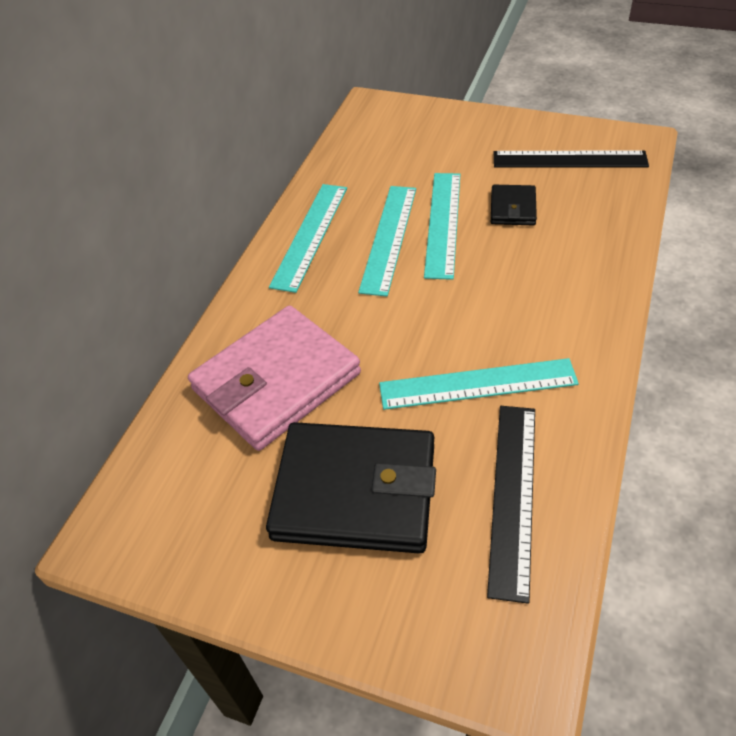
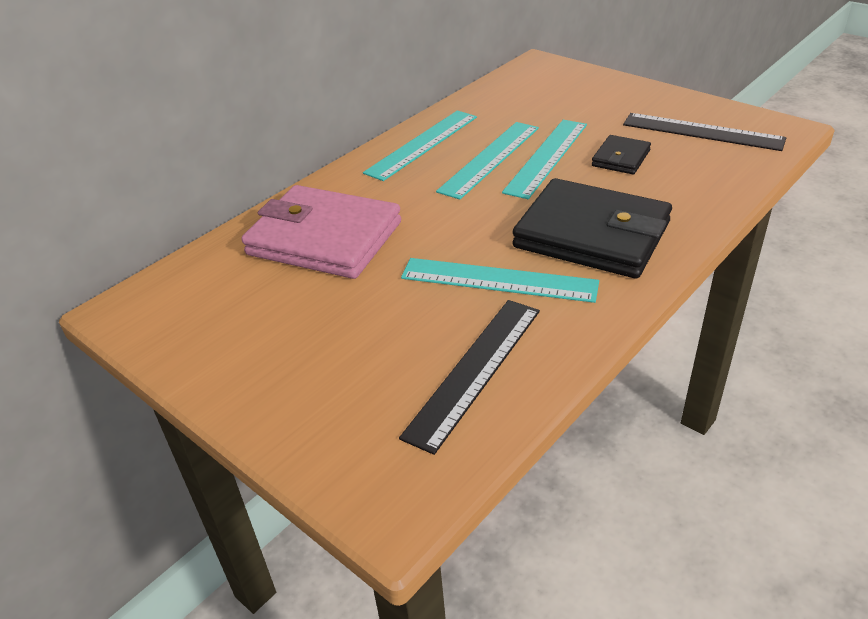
camera: 20 degrees right, 10 degrees down
(276, 381) = (324, 238): pink wallet -> pink wallet turned 45 degrees clockwise
(355, 492) = (337, 331): black wallet -> black wallet (592, 235)

